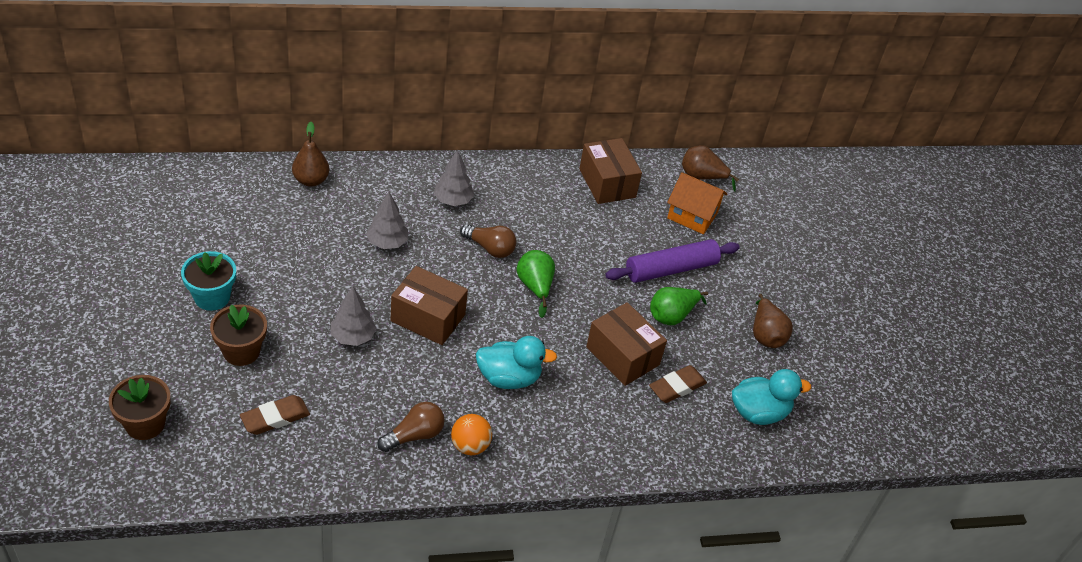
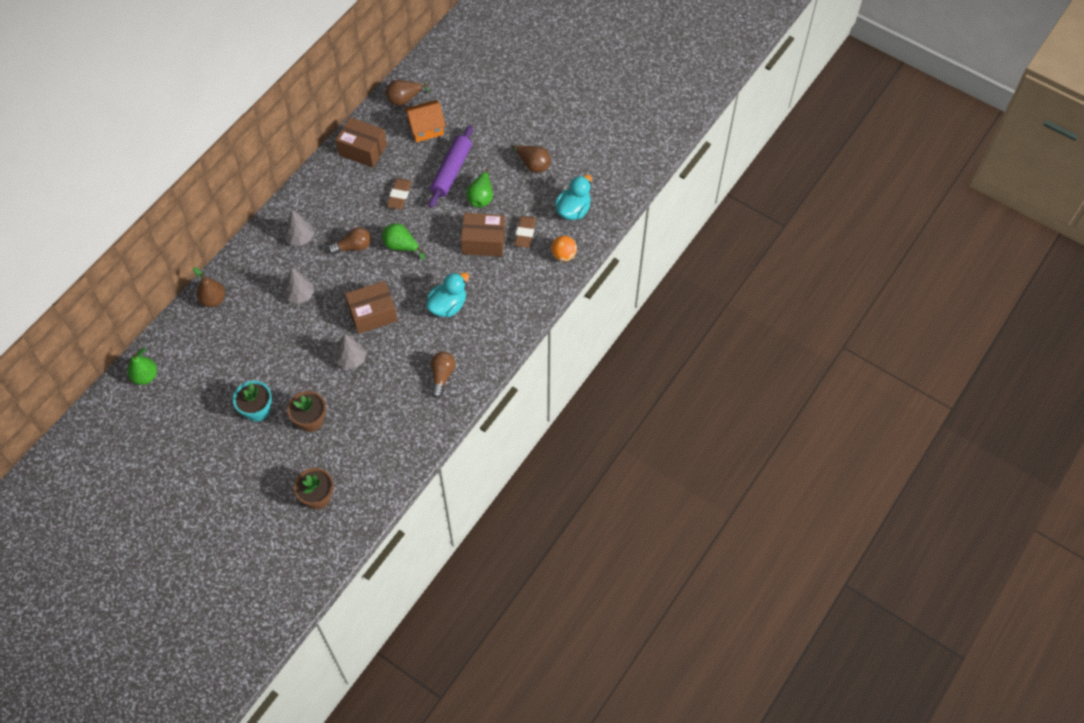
camera: 40 degrees left, 15 degrees up
(170, 185) = (145, 376): none -> green pear
(275, 418) = (371, 433): brown eraser -> brown eraser (399, 195)
(470, 446) = (472, 355): orange ball -> orange ball (563, 255)

